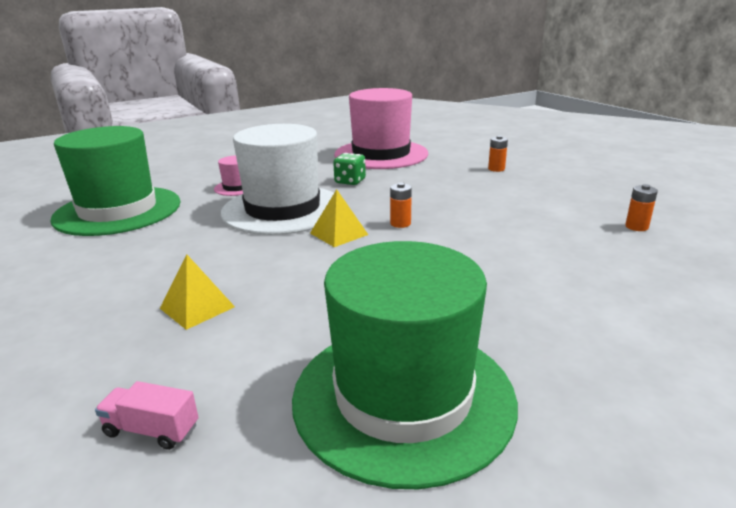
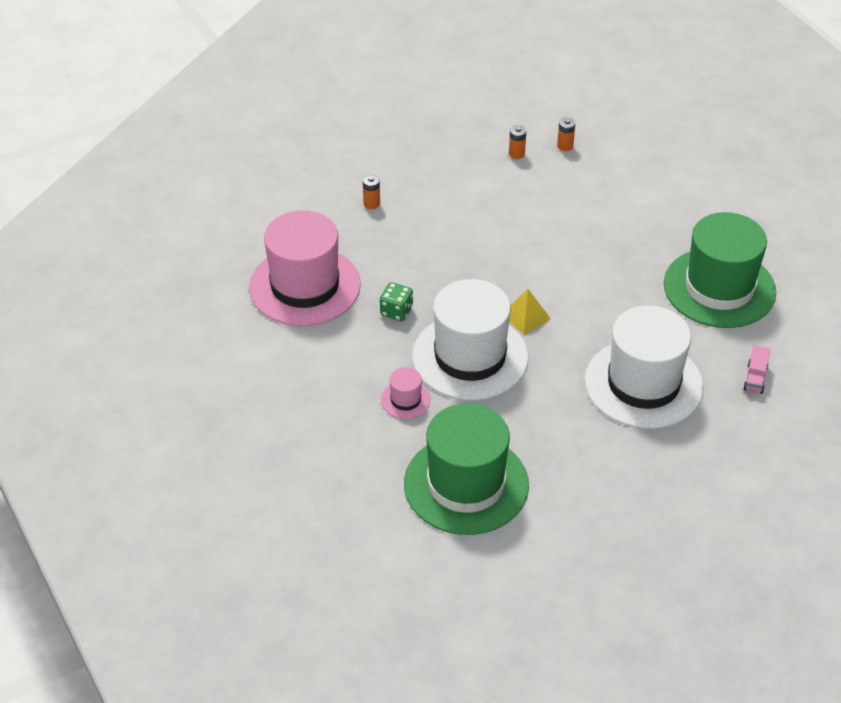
camera: 90 degrees left, 20 degrees up
(197, 307) = (643, 384): yellow pyramid -> white hat
(400, 223) = (506, 279): orange battery -> orange battery (565, 146)

